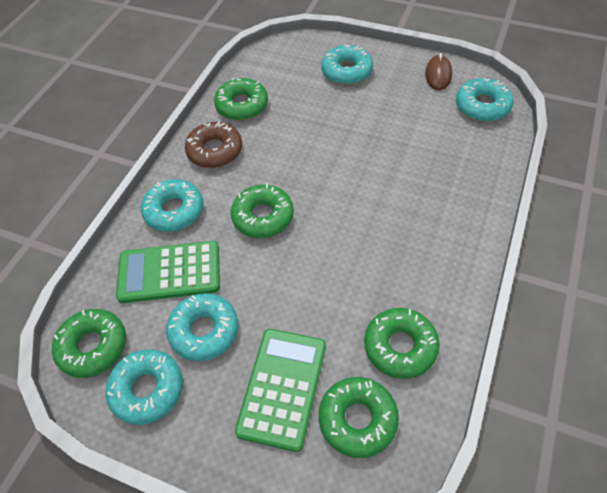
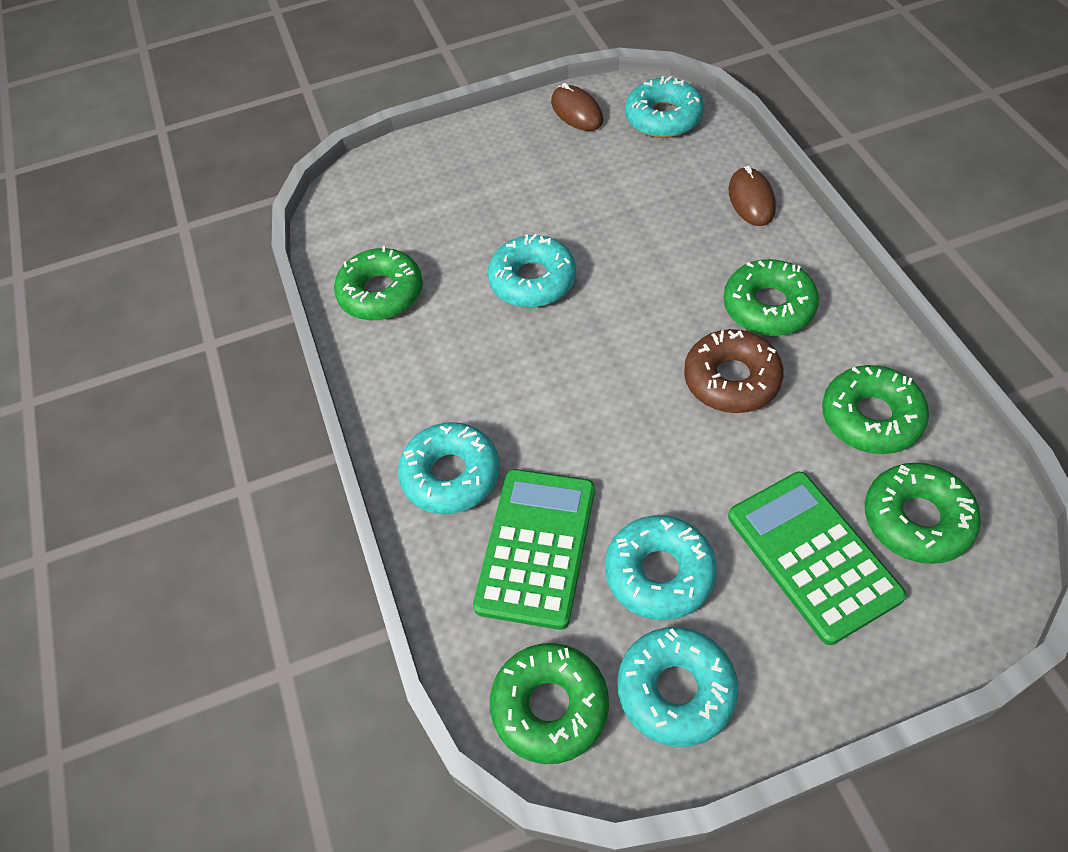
camera: 40 degrees left, 0 degrees up
(169, 272) = (536, 547): green calculator -> green calculator turned 150 degrees clockwise
(215, 151) = (413, 369): brown donut -> brown donut (731, 379)
(263, 217) = (569, 400): green donut -> green donut (768, 306)
(346, 71) = (465, 171): turquoise donut -> turquoise donut (532, 280)
(478, 182) = (751, 200): none -> brown mouse

